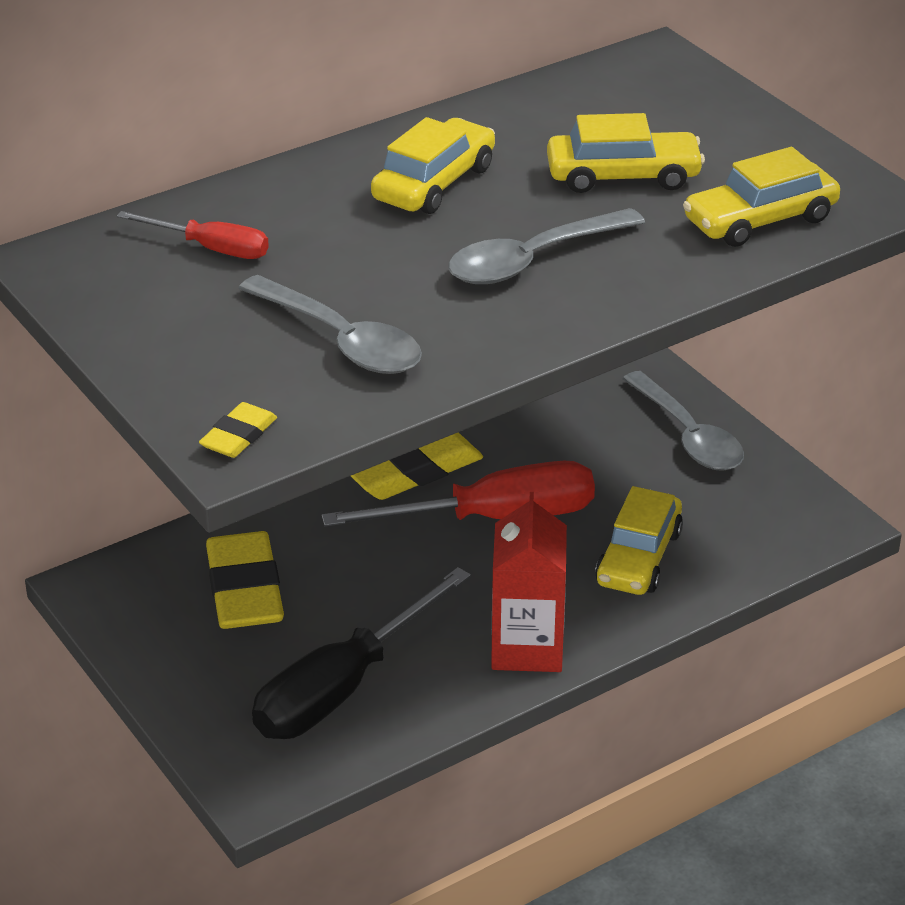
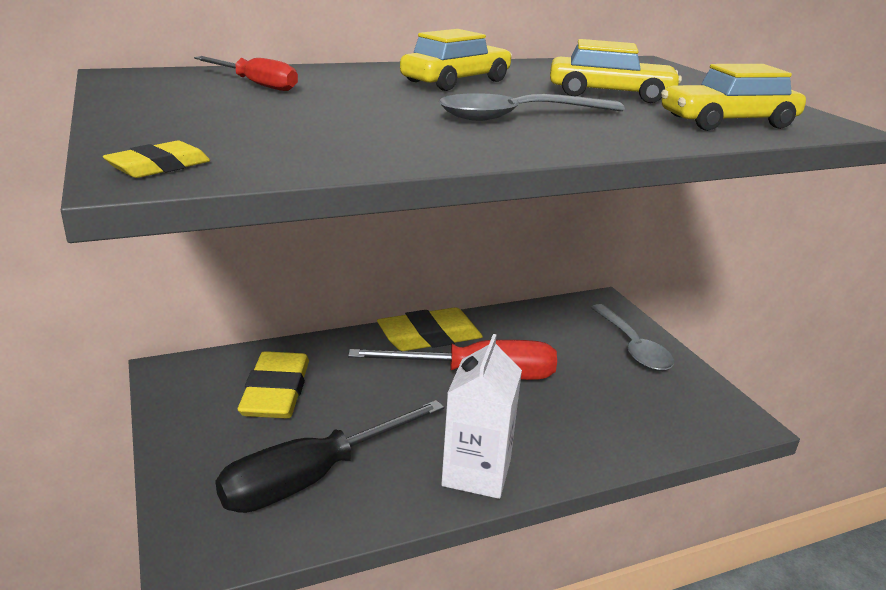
camera: 10 degrees right, 10 degrees down
(341, 340) = (318, 131): grey spoon -> none
(527, 647) = (476, 473): red carton -> white carton
(638, 557) = (583, 420): yellow car -> none

